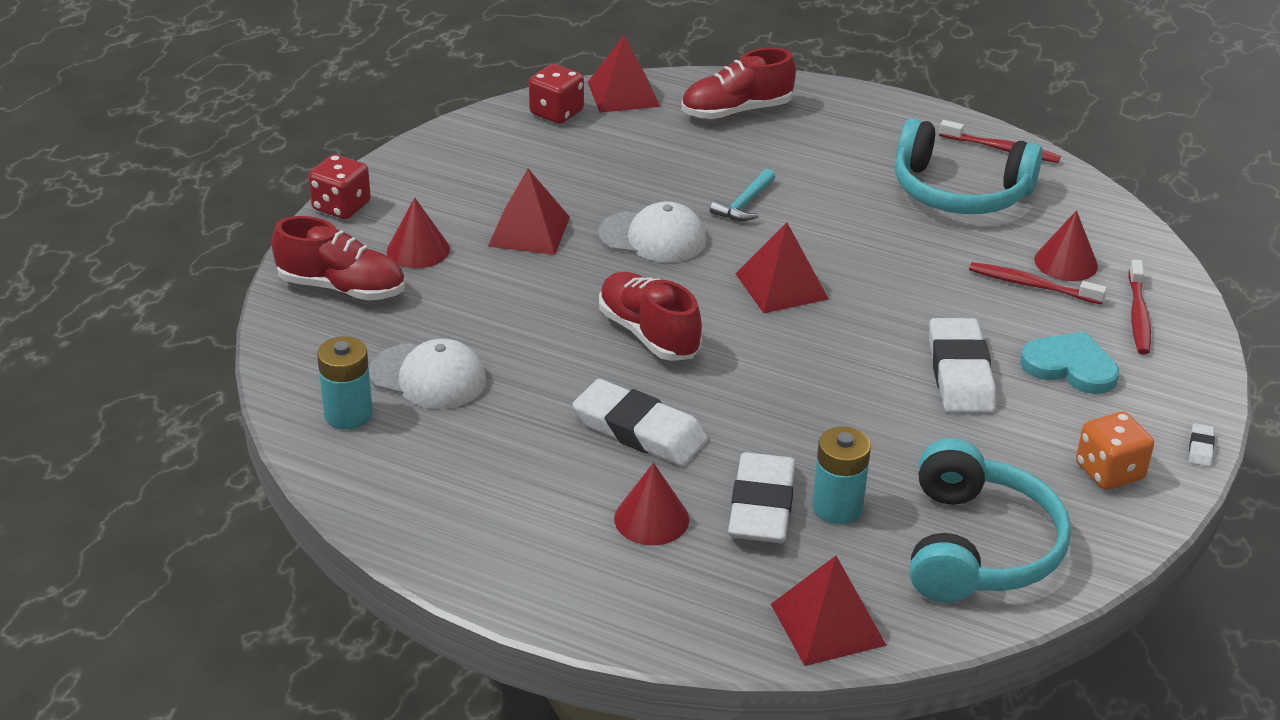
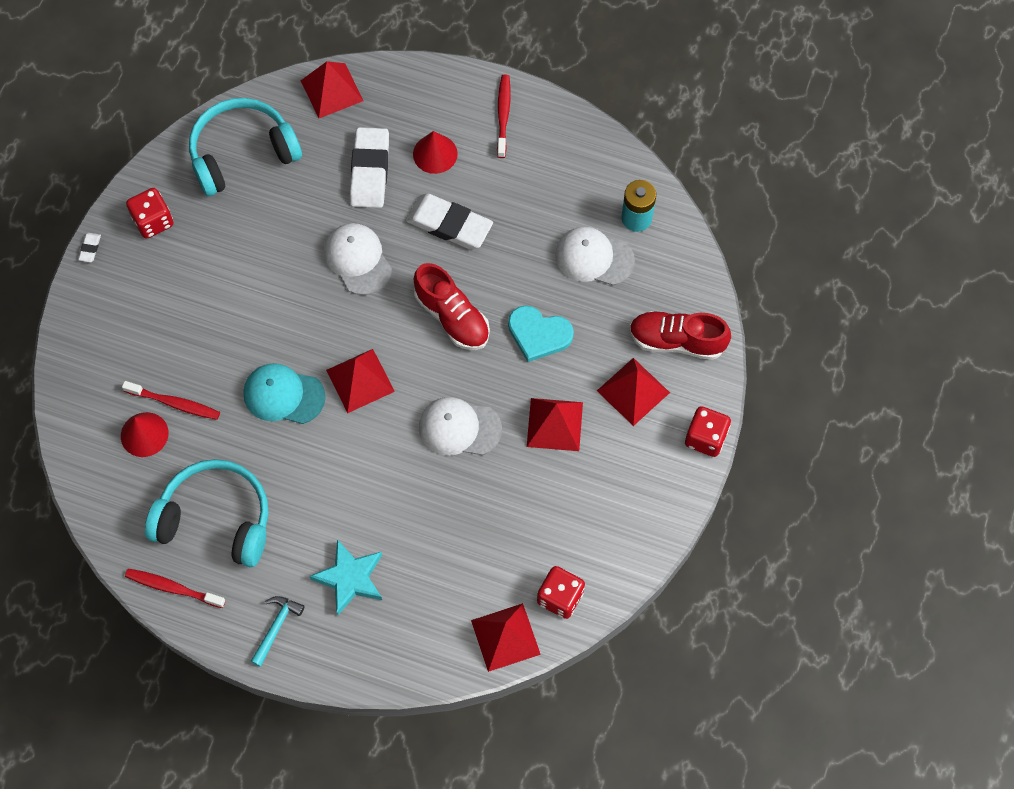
camera: 175 degrees right, 30 degrees up
(418, 250) = (633, 391): red cone -> red pyramid
(736, 111) = (402, 620): red shoe -> none
(744, 204) = (390, 480): turquoise hammer -> turquoise hammer (276, 627)
(783, 403) = (357, 259): none -> white cap
(795, 141) = (350, 578): none -> turquoise star
(837, 507) = (324, 174): turquoise battery -> none
(885, 281) = (283, 395): none -> turquoise cap
(960, 373) = (238, 302): white eraser -> none
(978, 547) = (242, 153): turquoise headphones -> turquoise headphones turned 60 degrees clockwise
(1070, 366) = (161, 317): turquoise heart -> turquoise heart (538, 334)
(1109, 472) = (153, 221): orange dice -> red dice
(1138, 315) = (102, 377): red toothbrush -> red toothbrush (503, 115)

